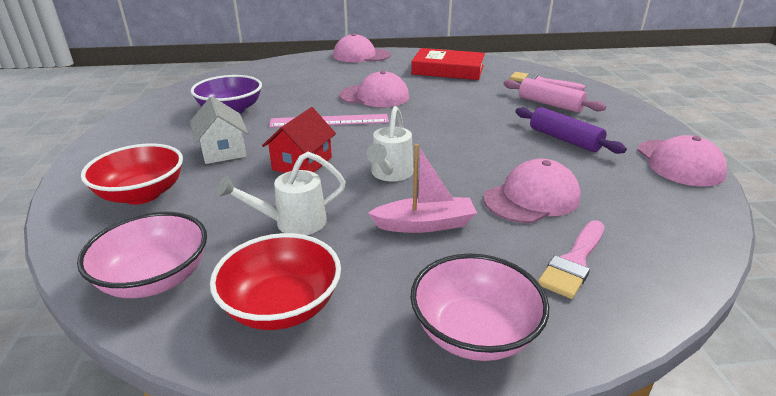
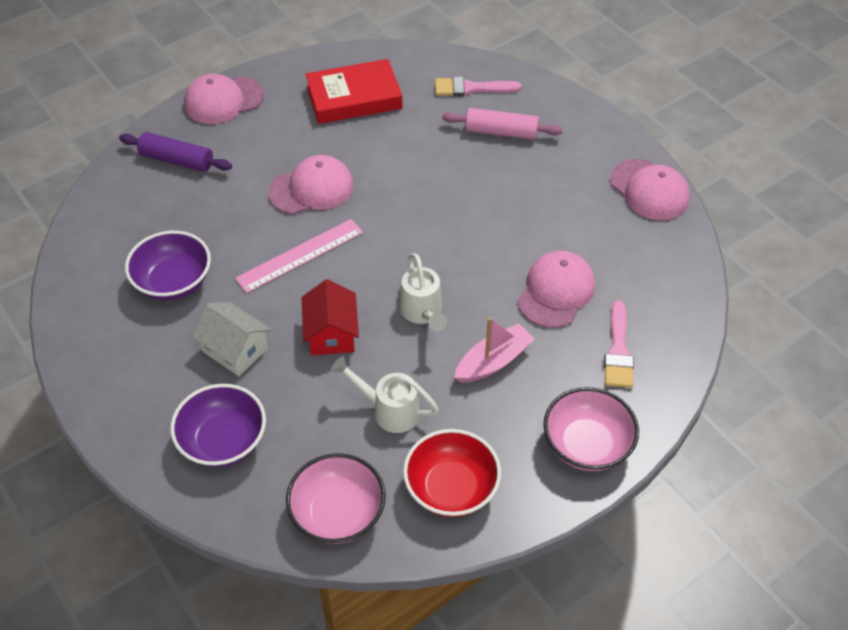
camera: 30 degrees left, 20 degrees up
(142, 194) = (223, 441): red bowl -> purple bowl
(292, 223) = (389, 410): white watering can -> white watering can turned 75 degrees clockwise
(564, 139) = (543, 192): purple rolling pin -> purple rolling pin (177, 160)

